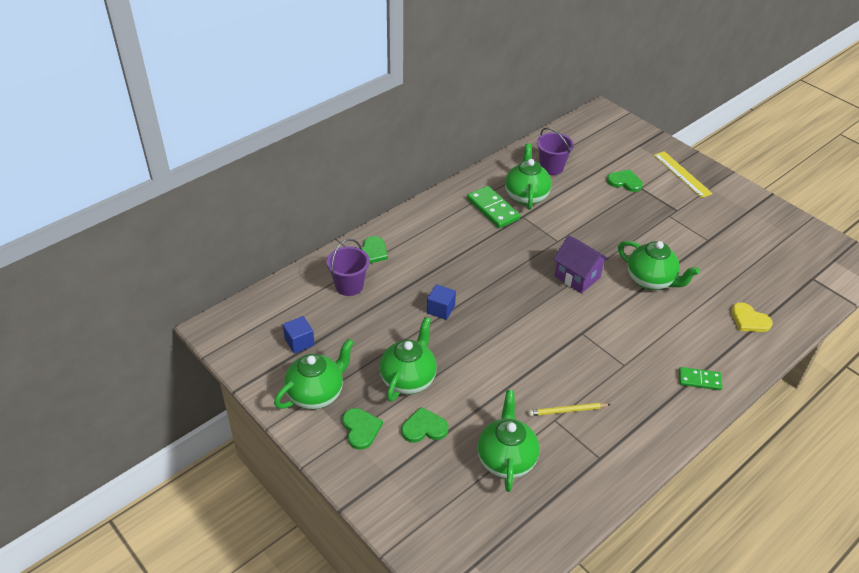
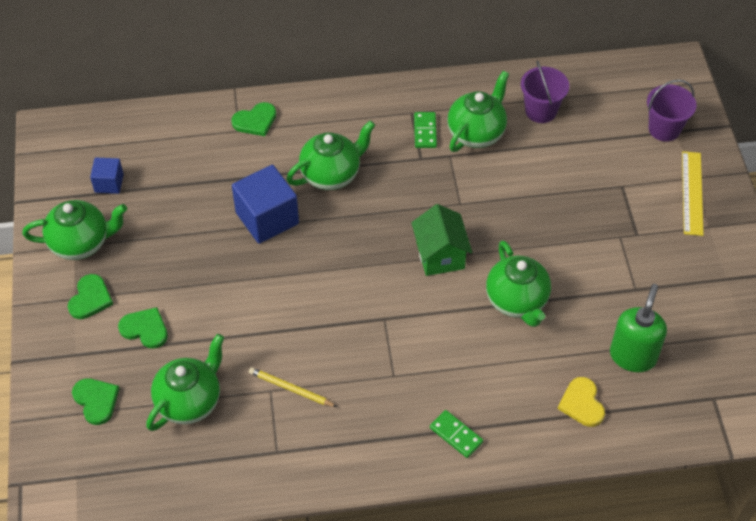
camera: 35 degrees right, 10 degrees up
(349, 286) = (203, 147): purple bucket -> purple bucket (664, 129)
(408, 379) = (173, 274): green teapot -> green teapot (331, 175)
(440, 309) = (267, 218): blue cube -> blue cube, size x1.83
(492, 209) = (425, 131): green domino -> green domino, size x0.63
(577, 277) = (440, 255): purple house -> green house
(624, 182) = (610, 169): green heart -> green heart (96, 401)
(747, 278) = (633, 356): none -> green soap dispenser

